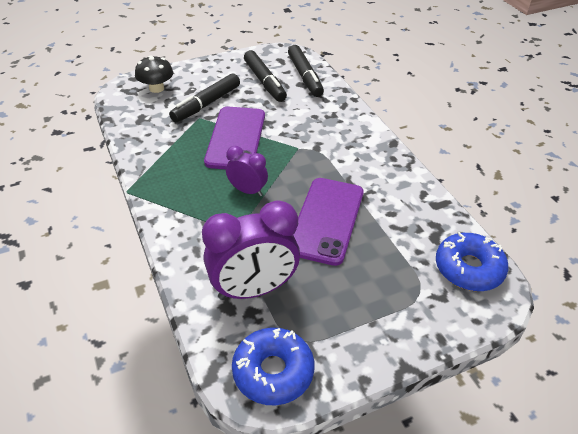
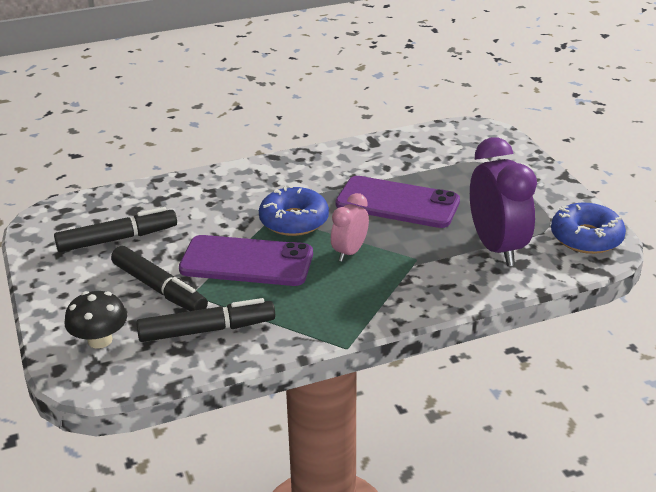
camera: 85 degrees left, 10 degrees down
(247, 191) = (349, 252): purple clock -> pink clock
(305, 76) = (116, 206): black marker -> black marker (207, 330)
(468, 268) = (456, 137): blue donut -> blue donut (294, 221)

